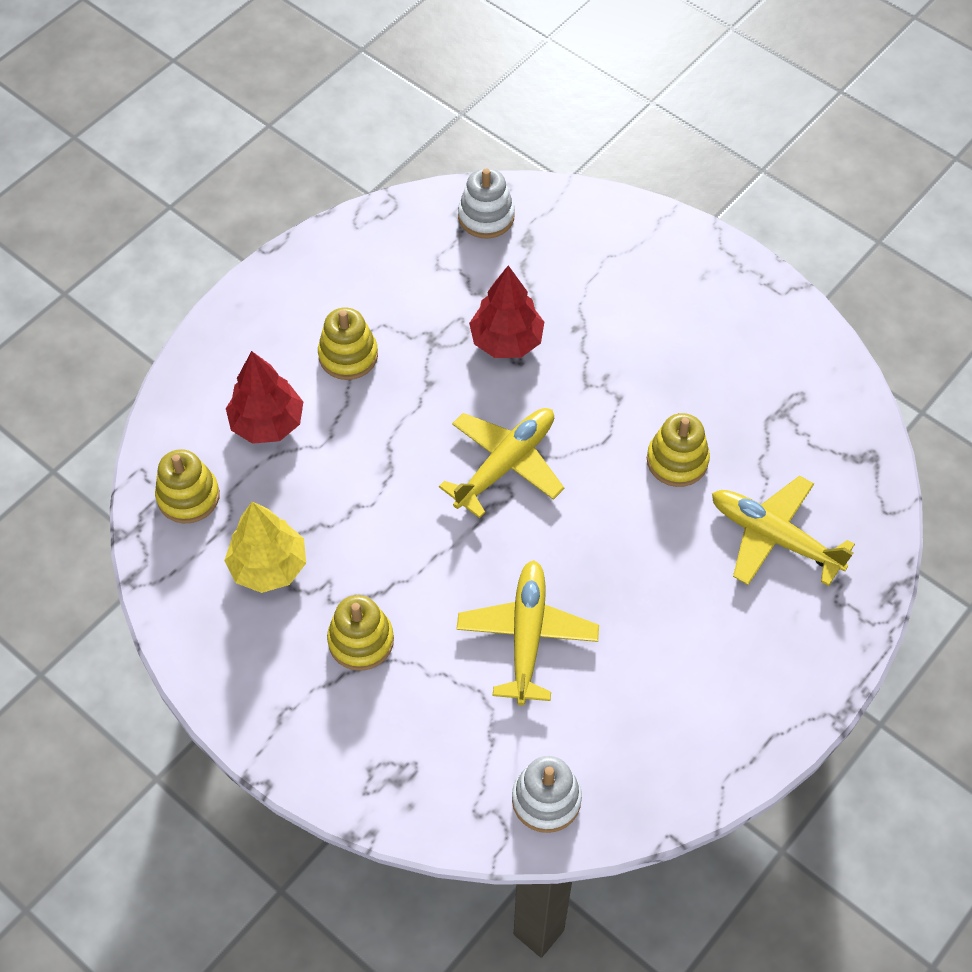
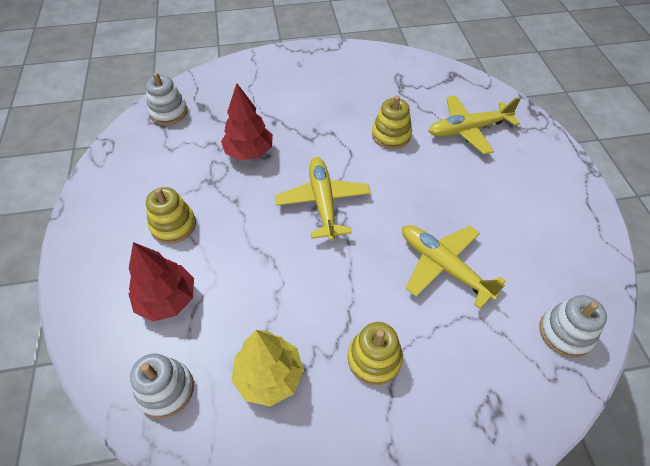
camera: 50 degrees left, 5 degrees down
(188, 496) = (166, 389): yellow stacking toy -> white stacking toy

